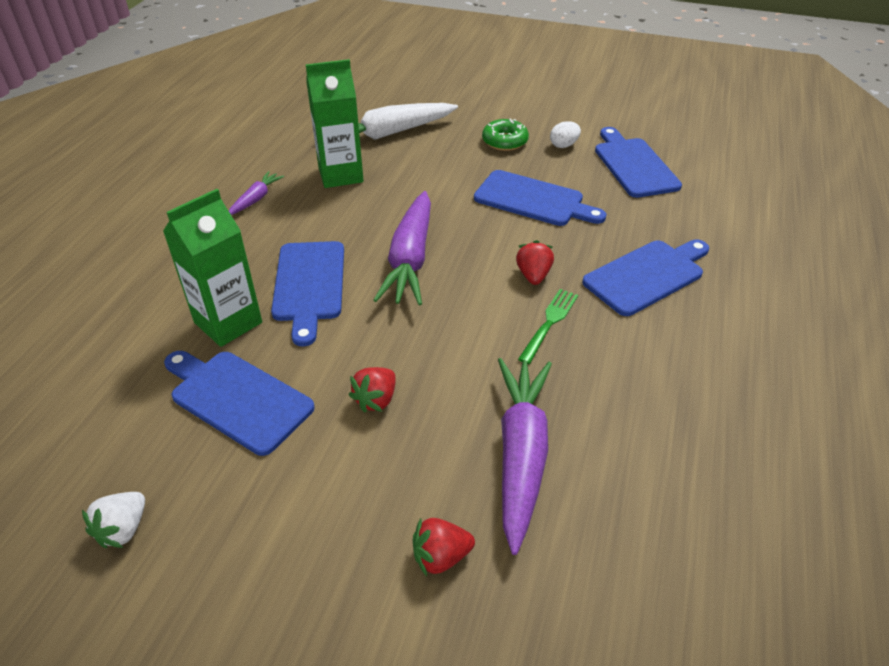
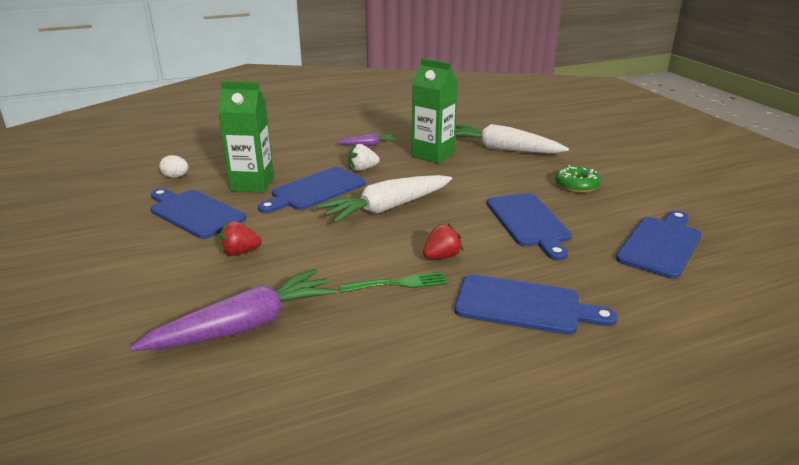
camera: 50 degrees right, 15 degrees down
(123, 529) = (72, 227): white strawberry -> white strawberry (362, 169)
(237, 398) = (194, 213): blue cutting board -> blue cutting board turned 45 degrees counterclockwise
(410, 259) = (387, 208): purple carrot -> white carrot
(441, 556) = (122, 332): red strawberry -> none
(563, 145) = (621, 207): white egg -> white egg (176, 177)

